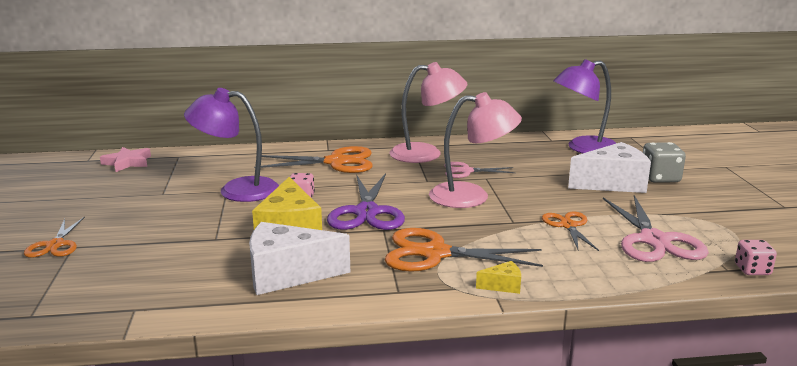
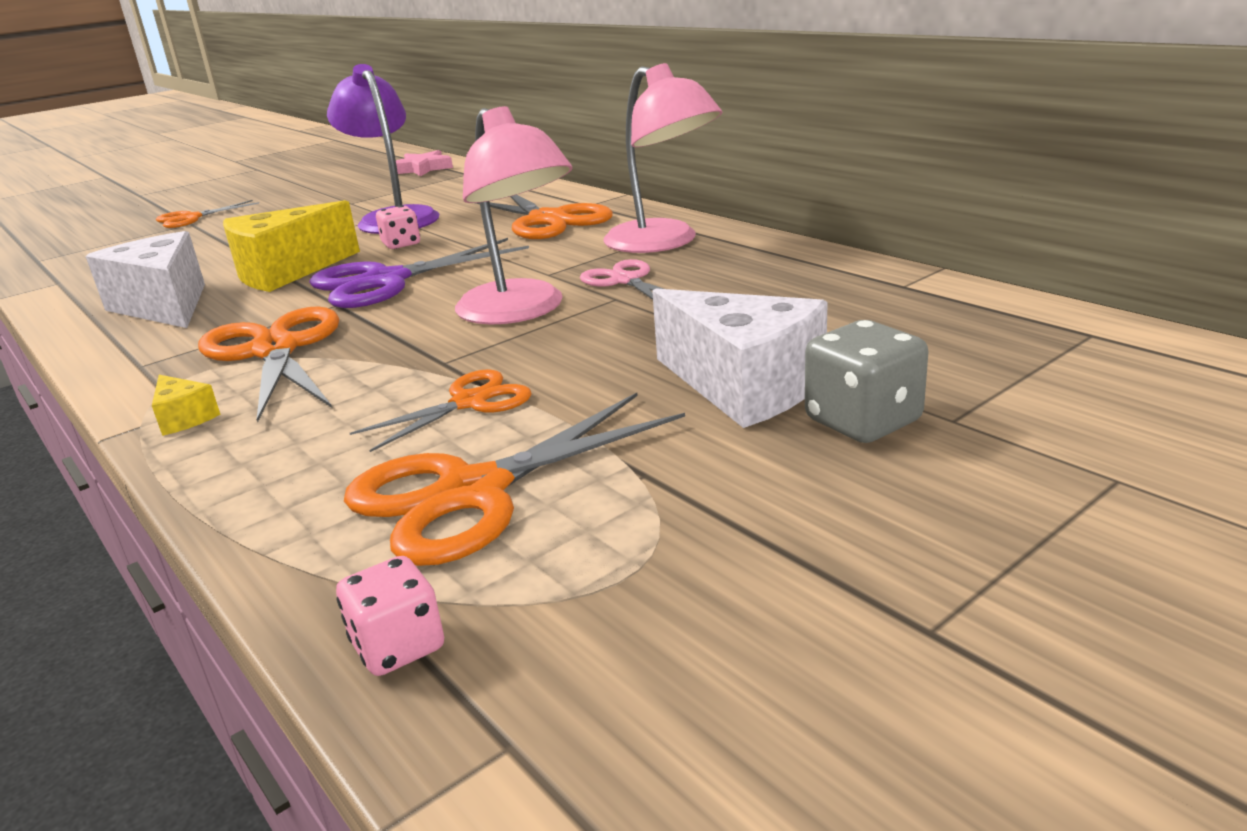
camera: 60 degrees right, 5 degrees up
(583, 148) = (910, 317): purple lamp -> none
(654, 240) = (472, 492): pink scissors -> orange scissors

